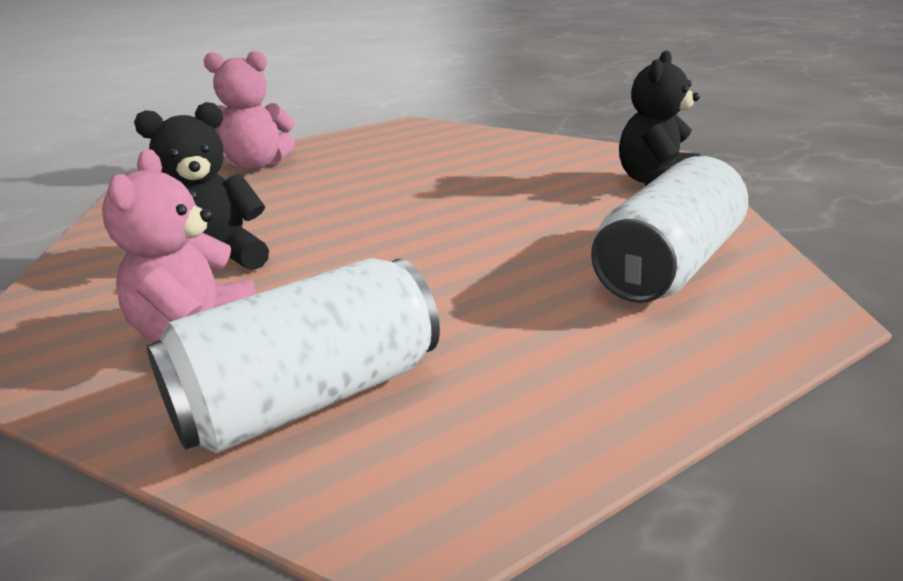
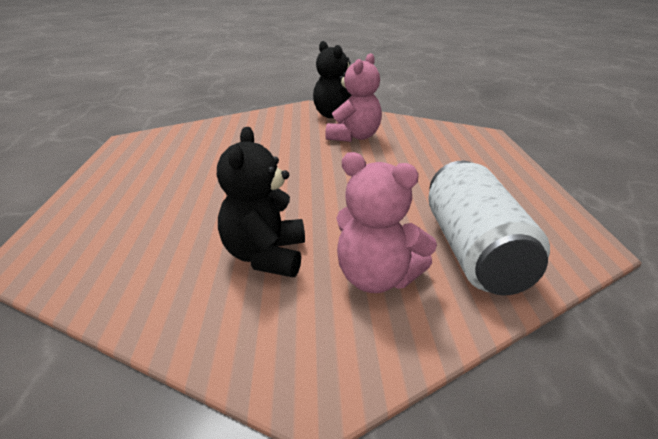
camera: 60 degrees left, 0 degrees up
(256, 164) = (95, 208): pink teddy bear -> pink teddy bear (354, 137)
(666, 266) = (422, 142): white can -> none

